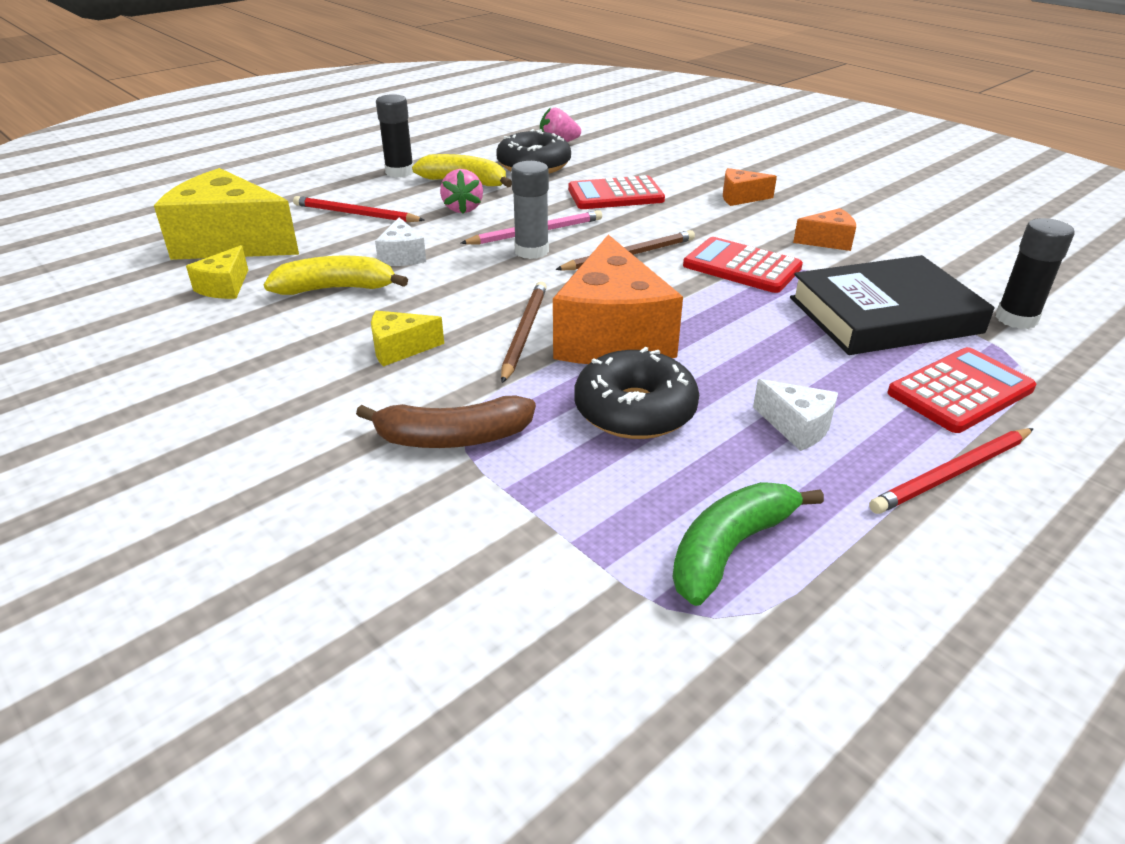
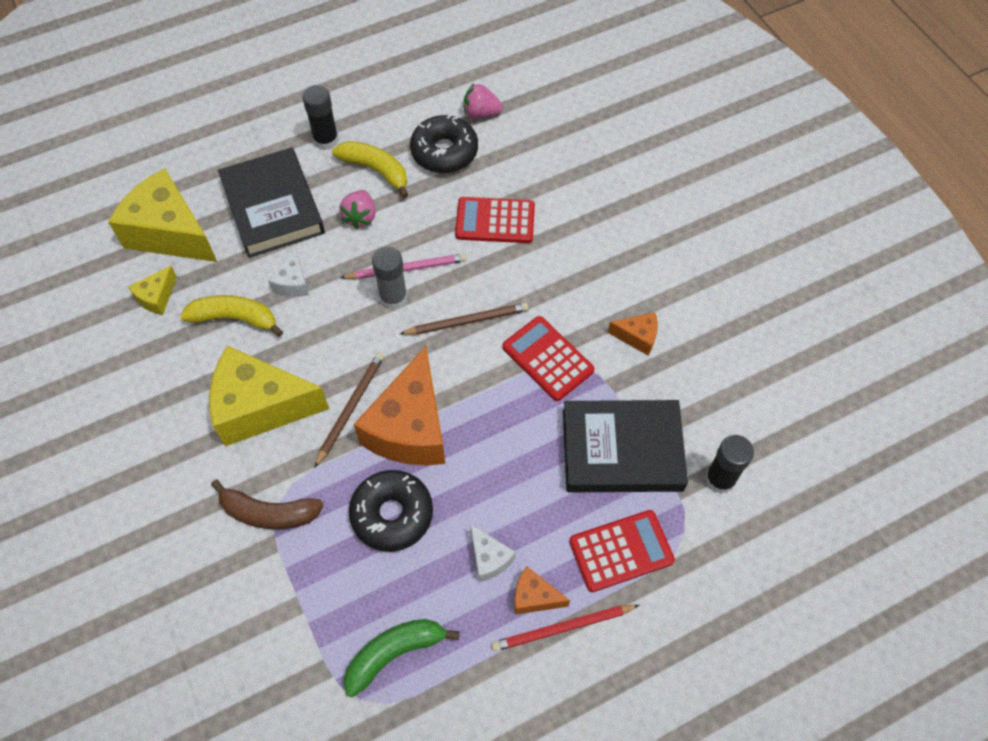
camera: 15 degrees right, 25 degrees up
(355, 214) = (273, 207): red pencil -> black book
(400, 349) = (260, 407): yellow cheese -> yellow cheese, size x2.19
(740, 197) = (601, 249): orange cheese -> orange cheese (534, 597)

